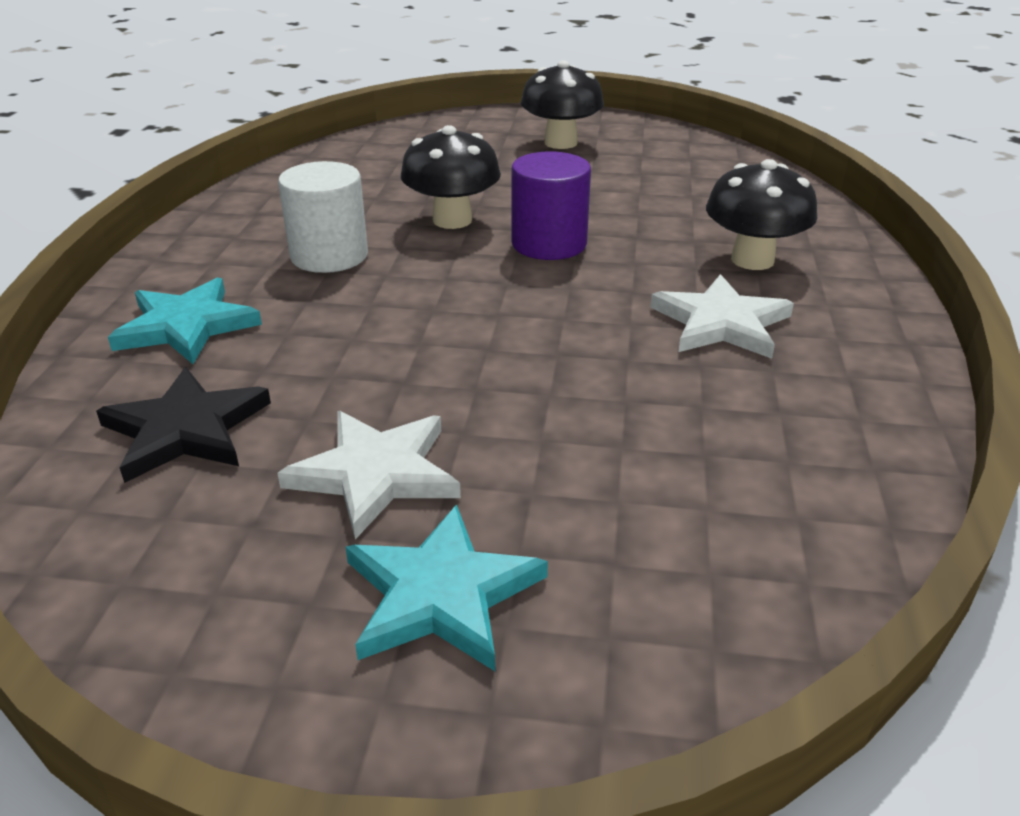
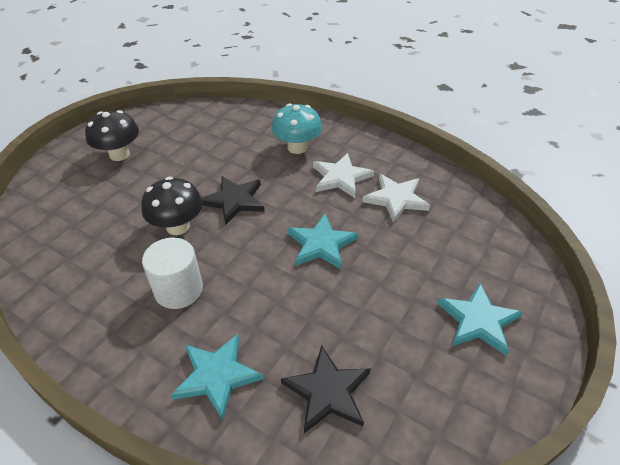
camera: 65 degrees left, 10 degrees up
(375, 474) = (397, 322): white star -> white star (396, 199)
(516, 345) = (321, 244): none -> turquoise star
(549, 244) = (234, 201): purple cylinder -> black star
(752, 260) = (297, 147): black mushroom -> turquoise mushroom

